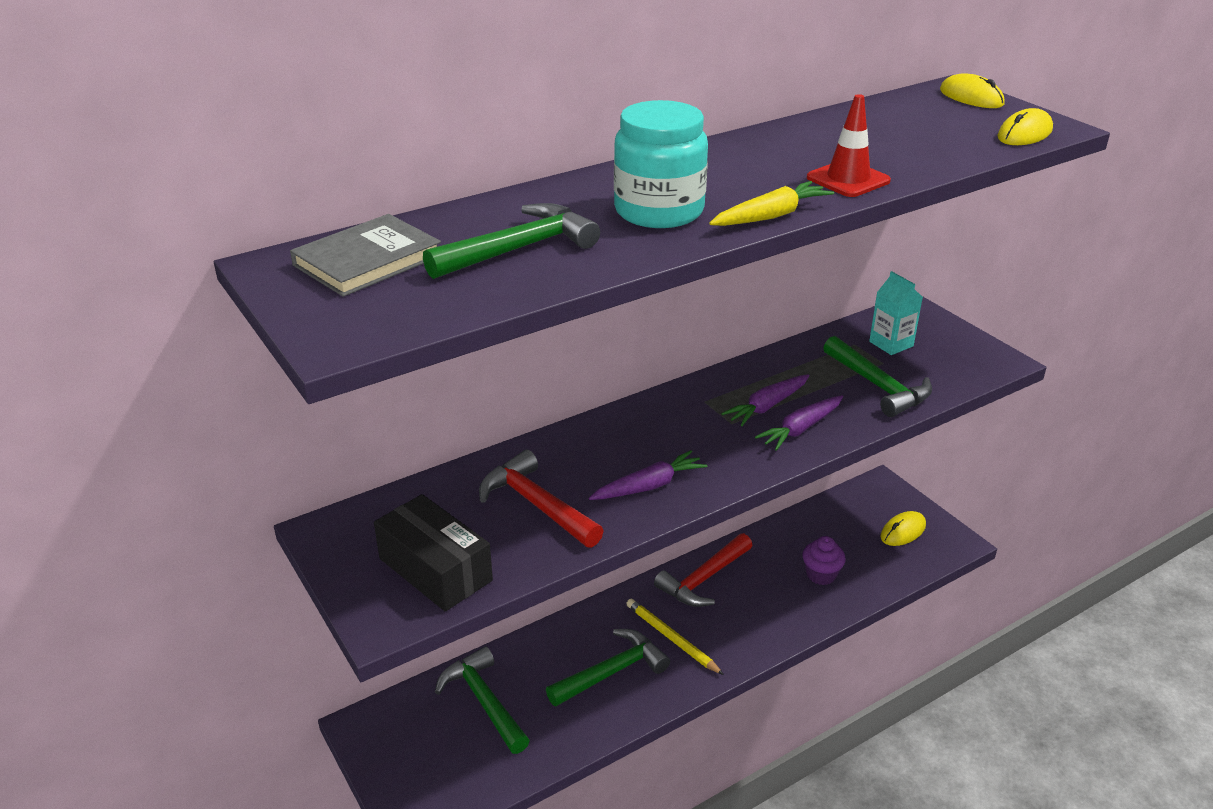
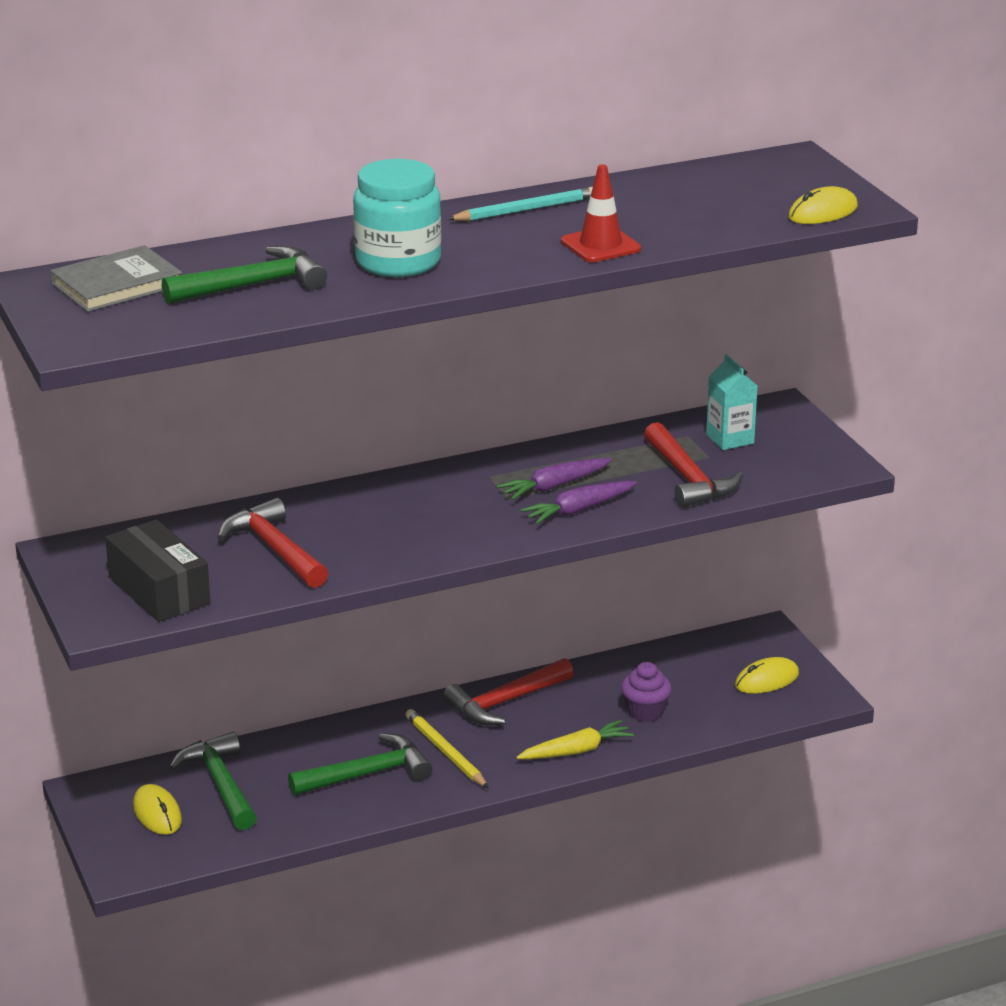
camera: 10 degrees right, 5 degrees down
(649, 486) = (394, 544): purple carrot -> none
(751, 150) = (526, 210): none -> turquoise pencil
(771, 216) = (500, 274): yellow carrot -> yellow carrot (576, 751)
(878, 386) = (688, 478): green hammer -> red hammer
(971, 97) = (803, 169): yellow mouse -> yellow mouse (157, 813)

